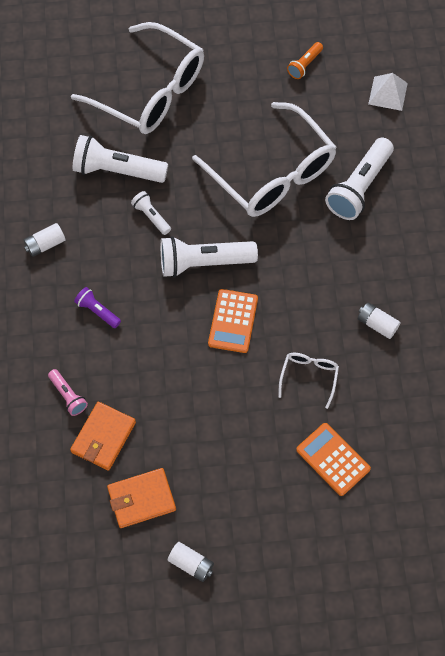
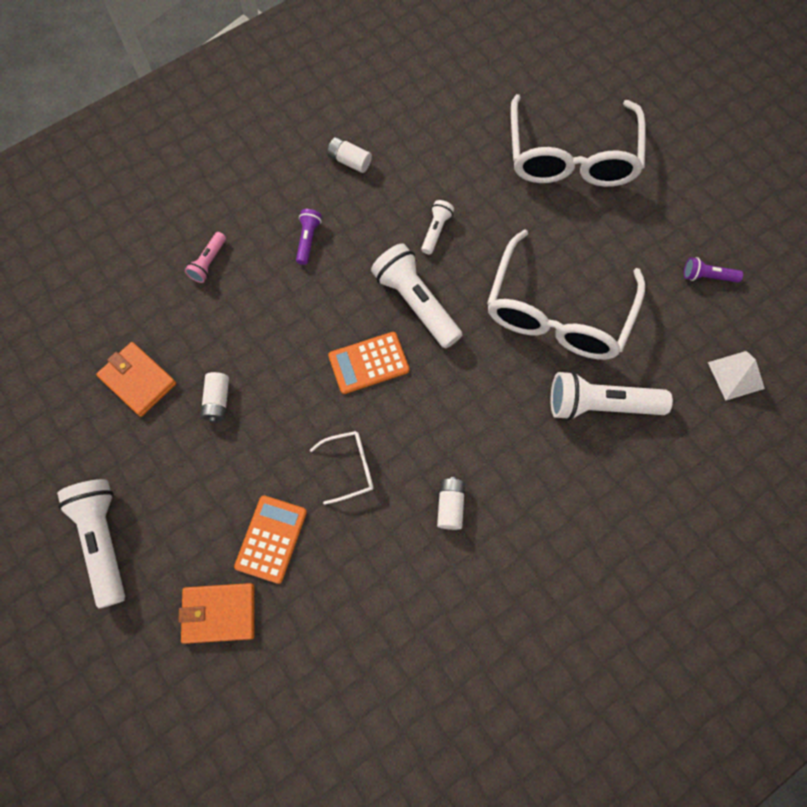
camera: 60 degrees right, 5 degrees up
(103, 437) = (183, 314): orange wallet -> orange wallet (219, 613)
(117, 170) = (465, 176): white flashlight -> white flashlight (103, 540)
(191, 564) = (94, 460): white battery -> white battery (217, 401)
(305, 65) = (707, 276): orange flashlight -> purple flashlight

